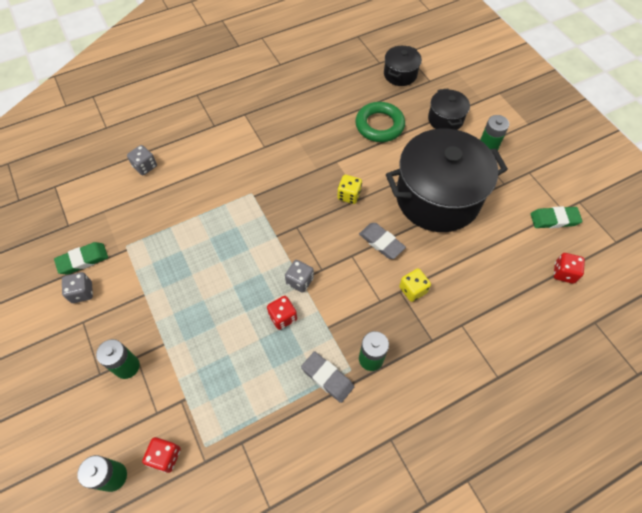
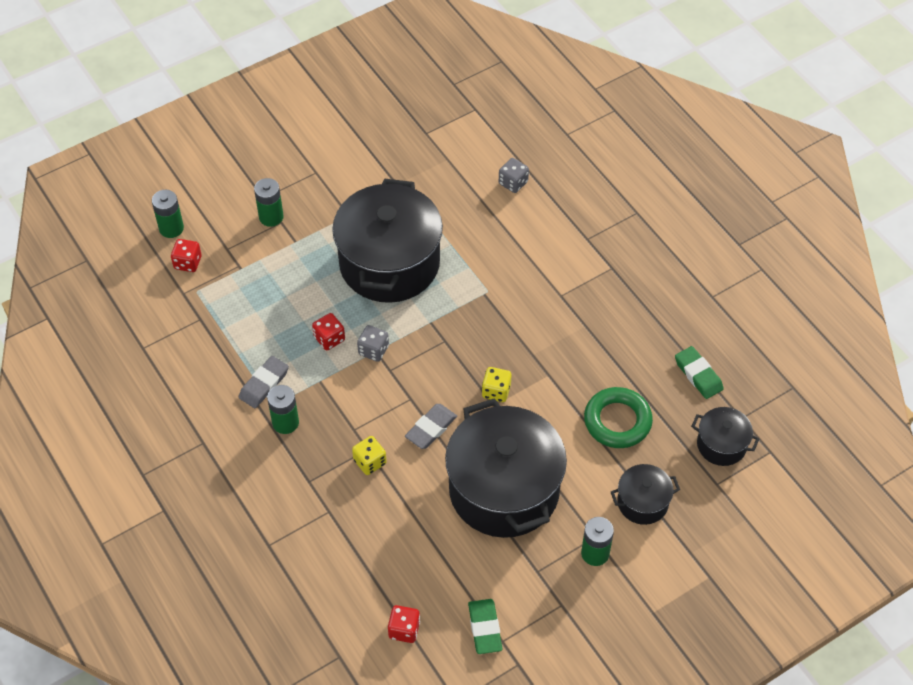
camera: 85 degrees right, 5 degrees down
(82, 292) = (347, 164): grey dice -> none
(83, 260) = (385, 156): green eraser -> green eraser (698, 375)
(208, 263) = (389, 263): none -> black pot

